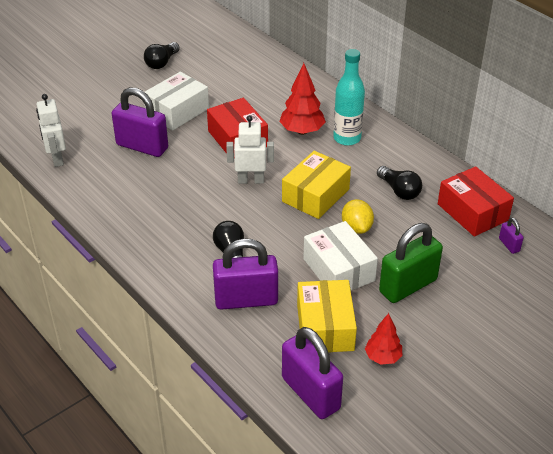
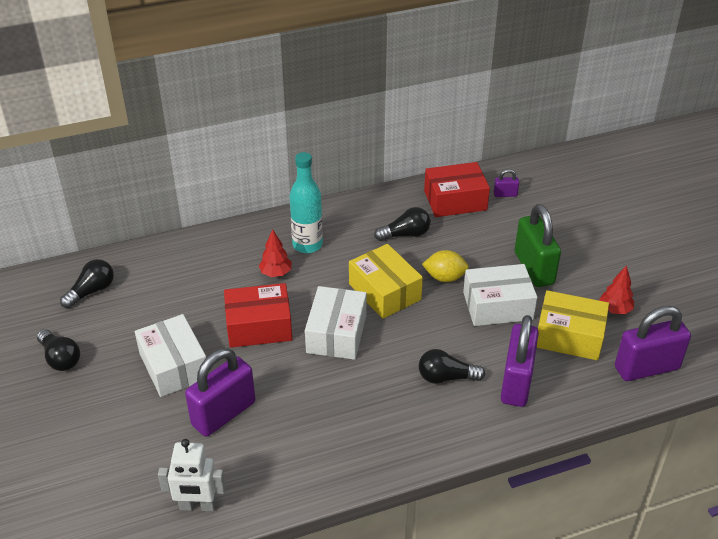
camera: 70 degrees left, 0 degrees up
(231, 54) = (91, 291): none -> black light bulb
(251, 180) = (336, 333): white robot -> white box
(302, 131) = (276, 273): red tree -> red tree, size x0.64

